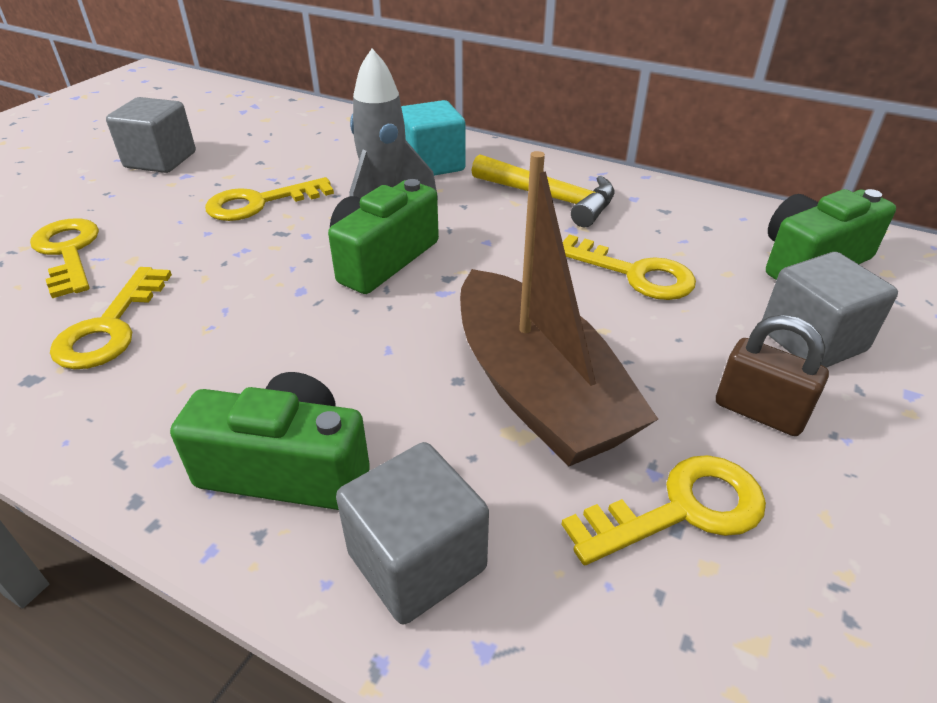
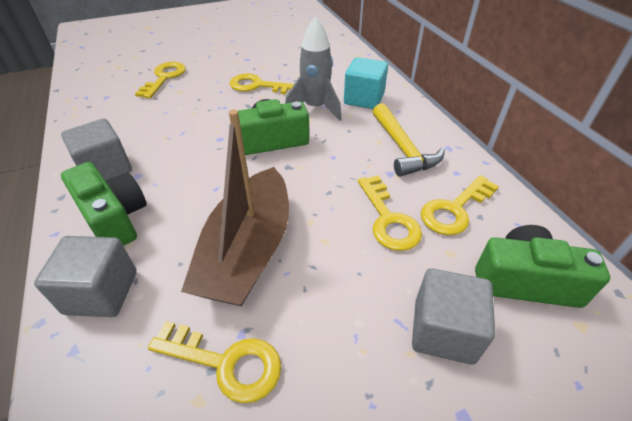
camera: 40 degrees right, 5 degrees up
(110, 327) = (138, 119): yellow key -> yellow key (455, 210)
(160, 160) = (246, 47): grey cube -> grey cube (106, 169)
(759, 412) = (342, 347): brown padlock -> none

